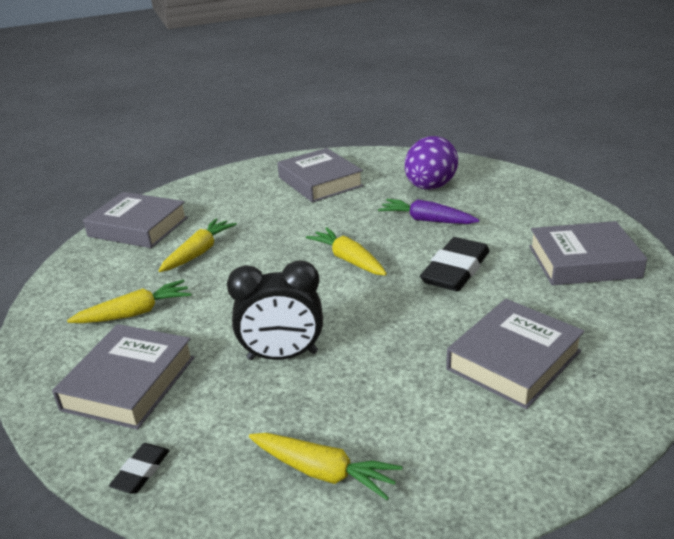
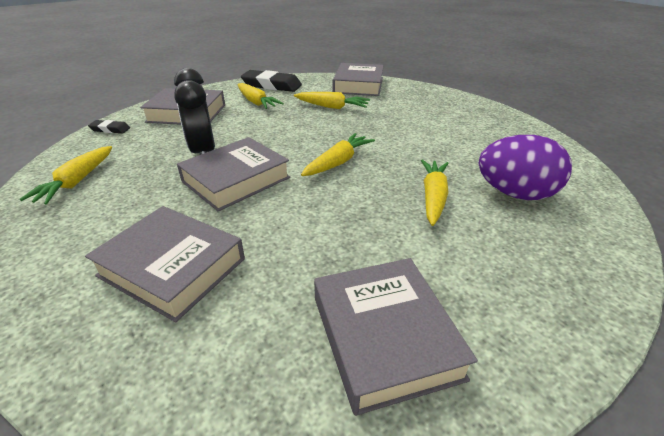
camera: 75 degrees right, 5 degrees up
(320, 182) = (475, 133): grey book -> grey book (236, 179)
(426, 220) = (433, 197): purple carrot -> yellow carrot
(455, 270) = (334, 222): black eraser -> black eraser (271, 85)

